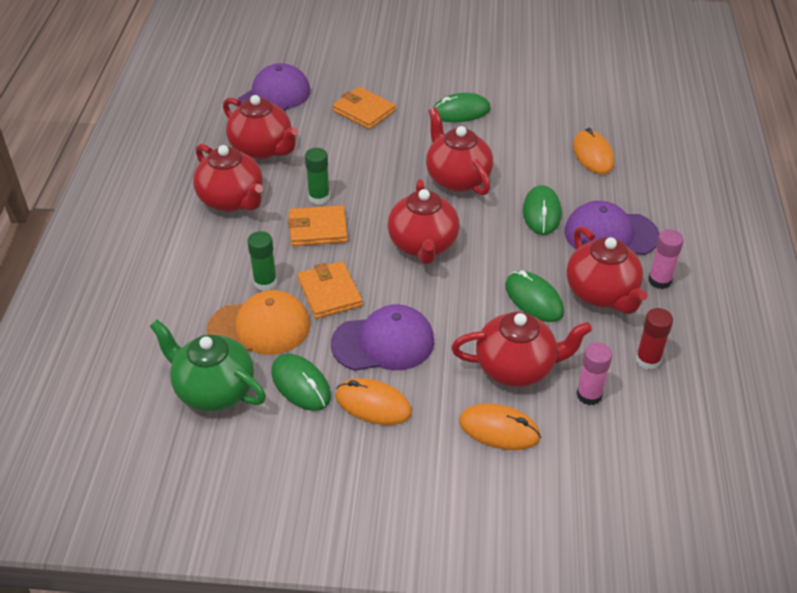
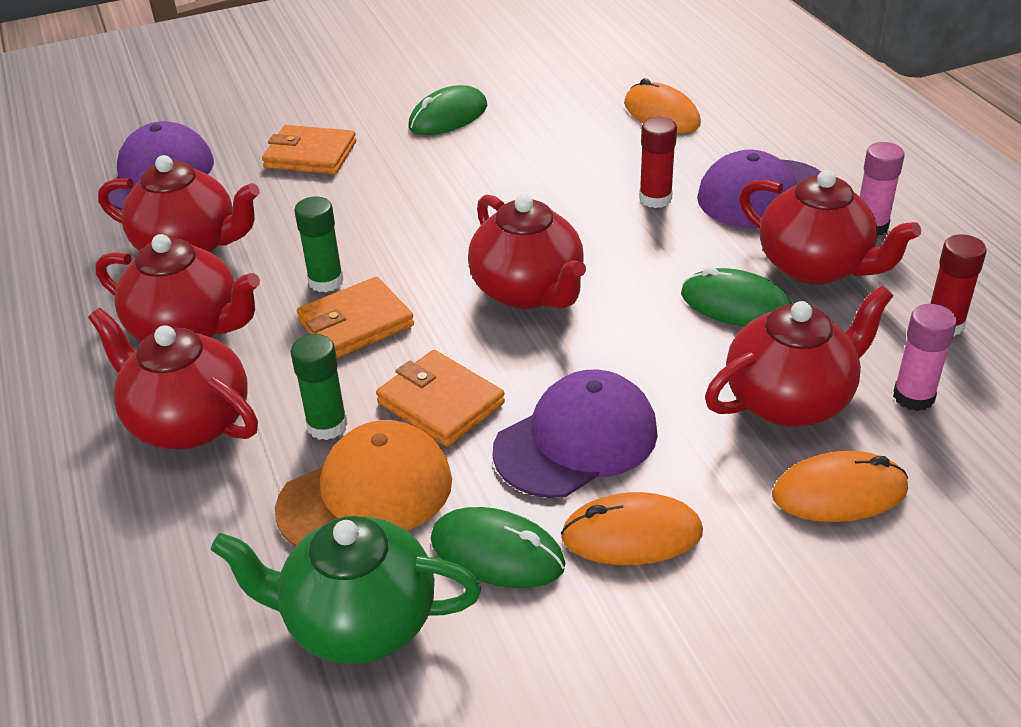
camera: 25 degrees left, 5 degrees down
(457, 178) = (508, 195): red teapot -> red teapot (188, 422)
(541, 213) = (655, 199): green mouse -> red glue stick

